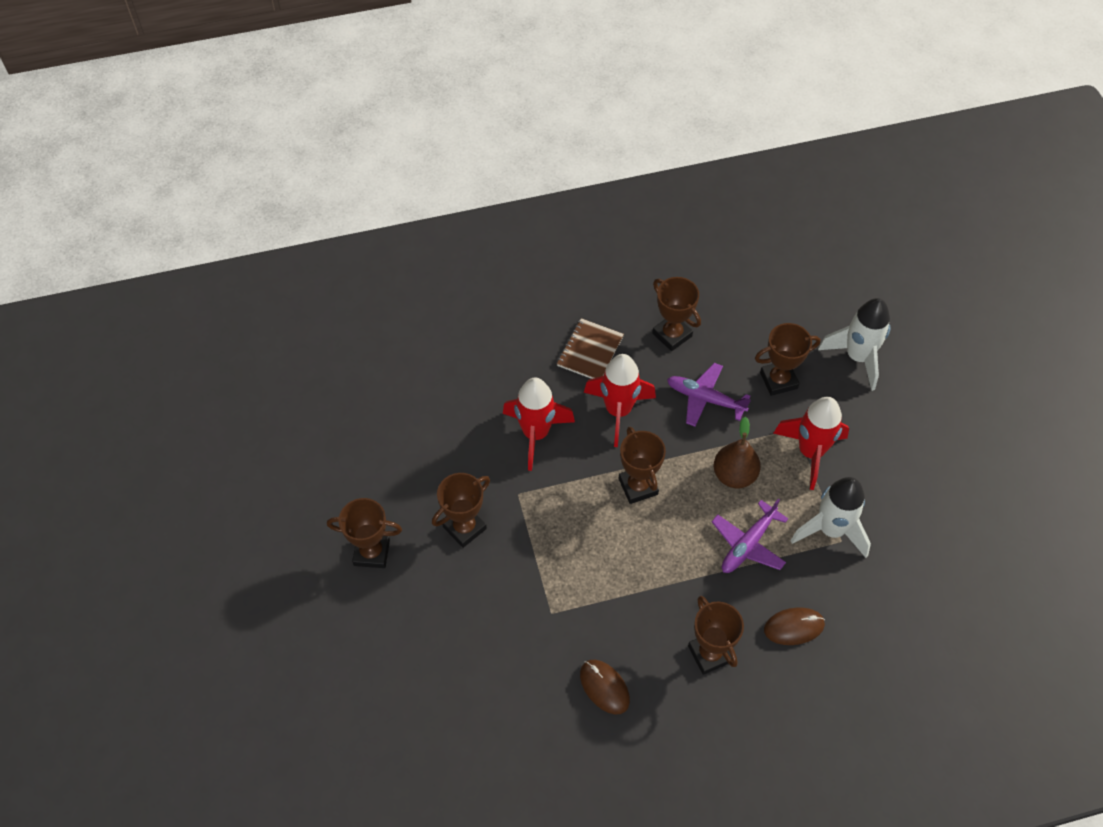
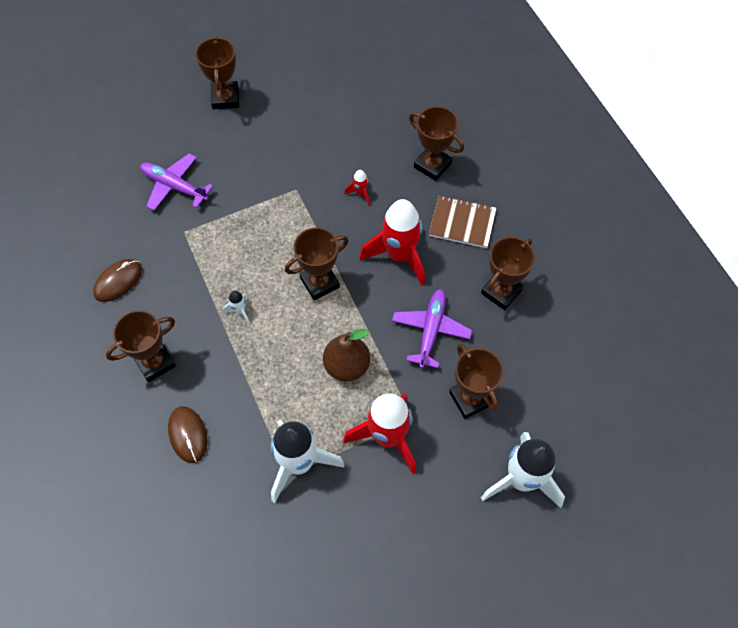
camera: 80 degrees right, 5 degrees up
(464, 528) = (257, 156): brown trophy -> brown trophy (432, 165)
(536, 434) = (360, 193): red rocket -> red rocket, size x0.41
(660, 565) = (239, 311): none -> white rocket
(748, 544) = (272, 385): purple plane -> purple plane (175, 186)

